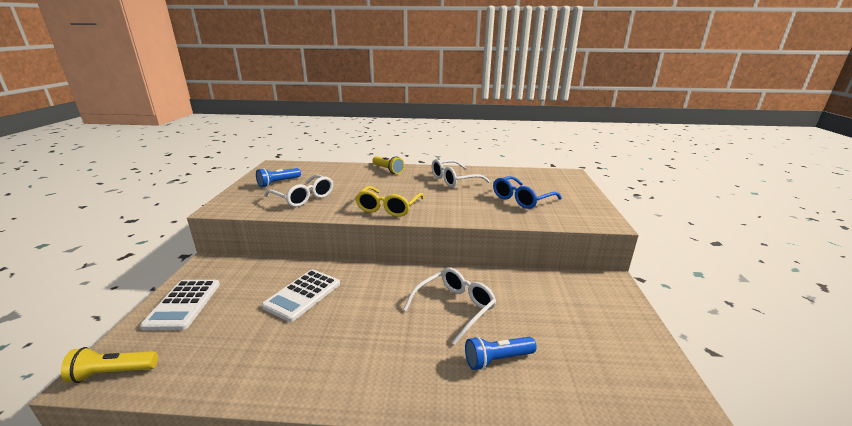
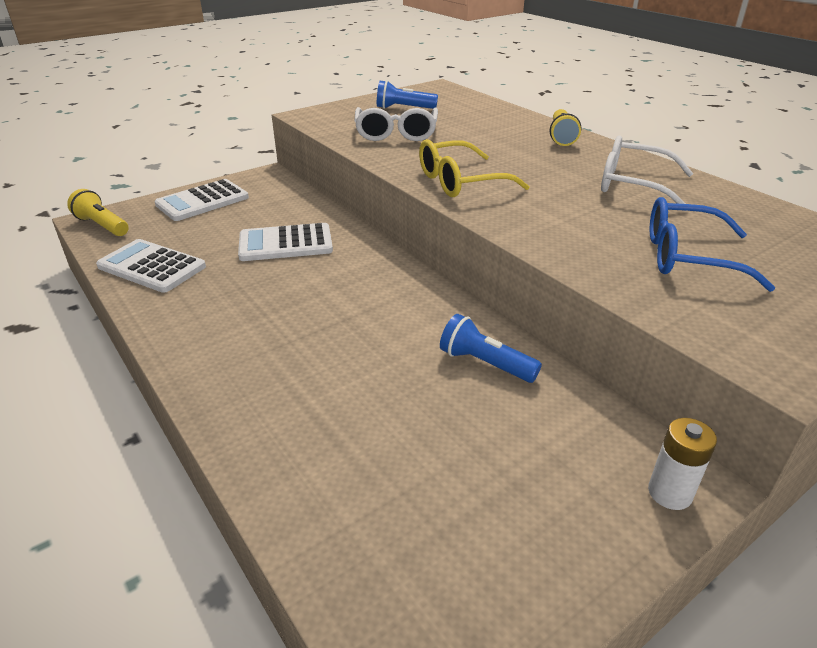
camera: 50 degrees right, 10 degrees up
(229, 368) = (152, 267): none -> white calculator
(454, 307) = (392, 347): white glasses -> none
(497, 359) = (332, 425): blue flashlight -> blue flashlight (485, 363)
(614, 289) = (669, 493): none -> white battery

